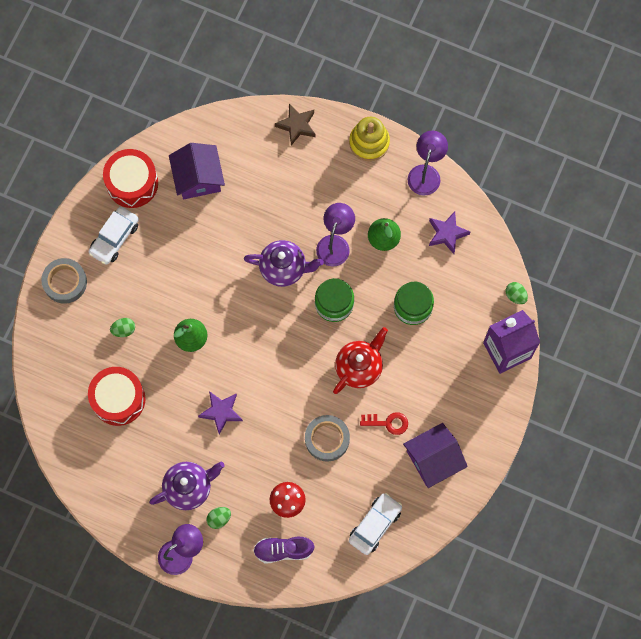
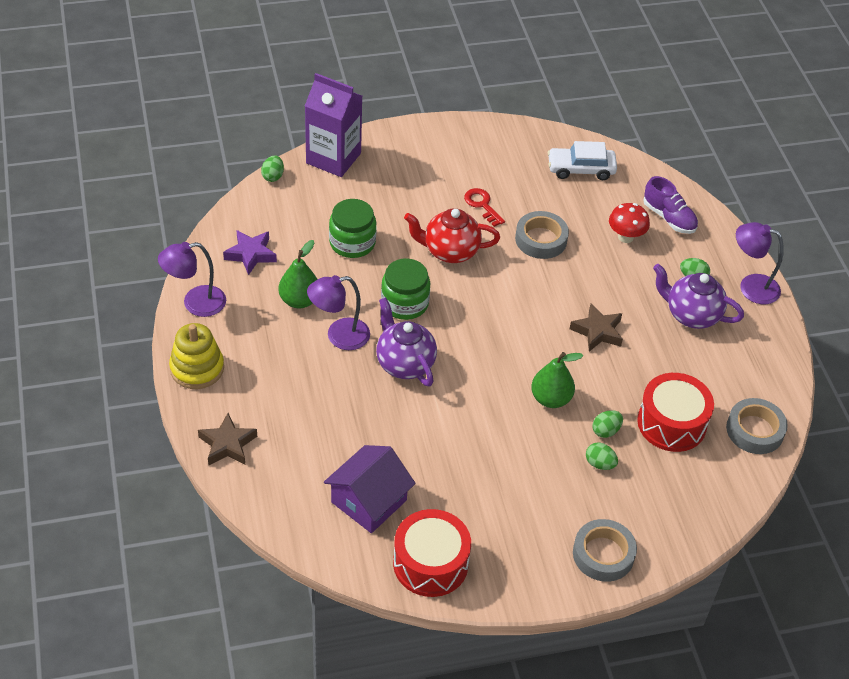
camera: 130 degrees left, 25 degrees down
(74, 447) = (755, 430): none -> grey tape
(114, 238) = (510, 538): white car -> none
(143, 353) = (606, 431): none -> green egg
(221, 412) = (597, 331): purple star -> brown star
(433, 459) = (483, 159): purple house -> none

